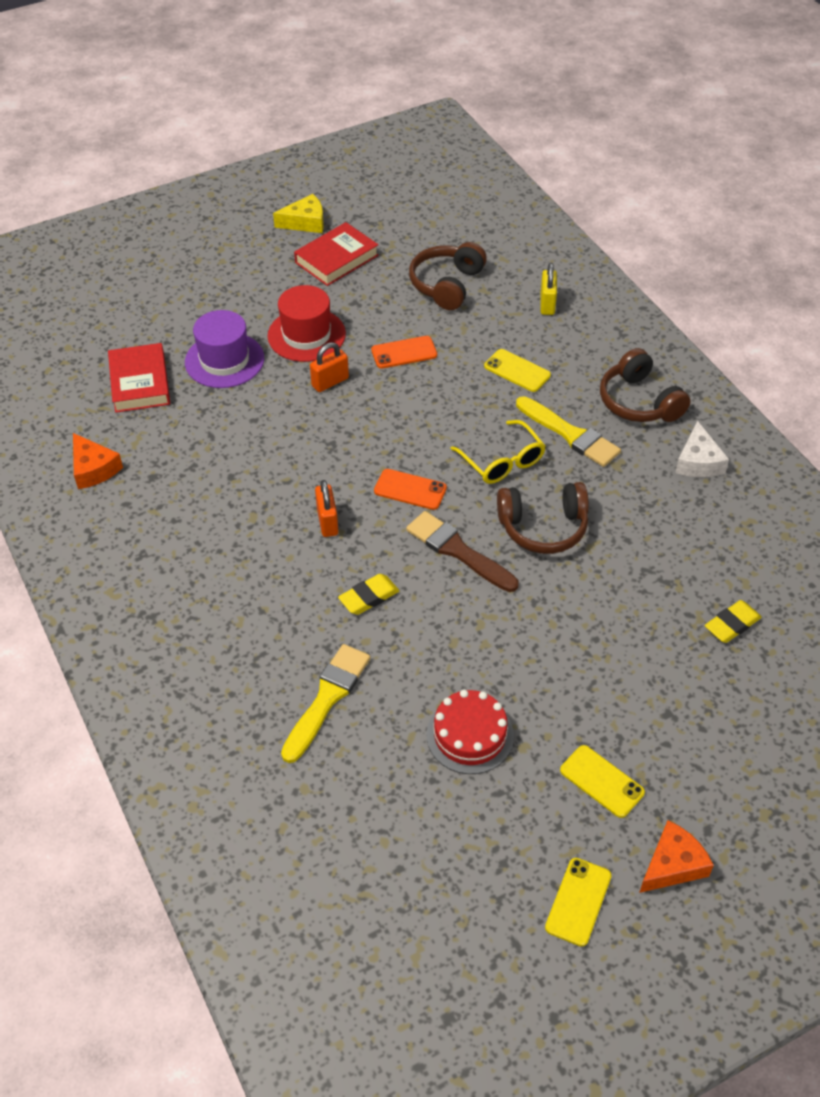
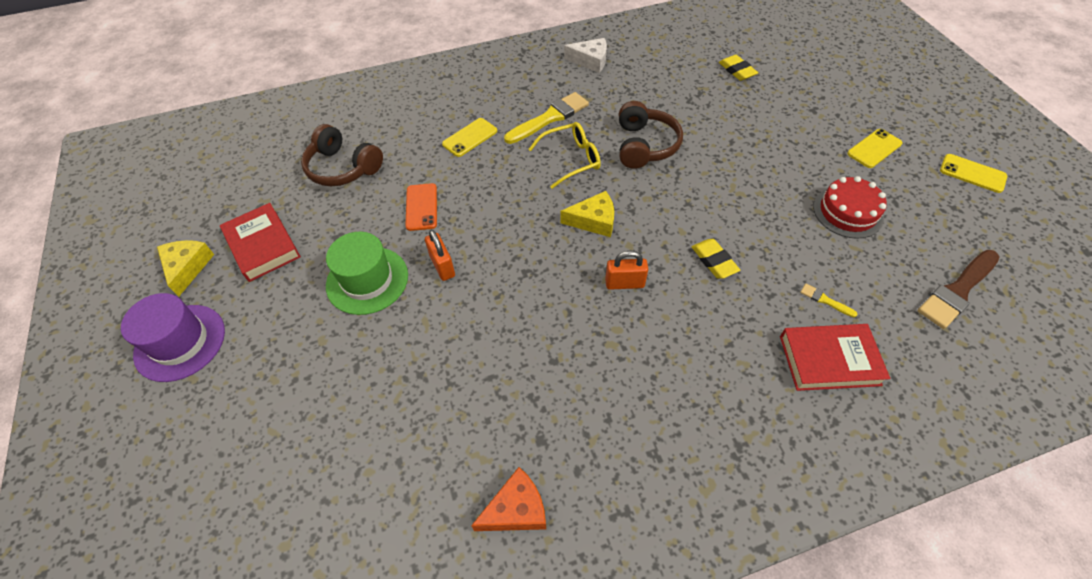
camera: 80 degrees left, 5 degrees up
(140, 382) = (384, 451): red book -> red book (829, 360)
(224, 360) = (378, 358): purple hat -> purple hat (180, 342)
(306, 335) = (367, 280): red hat -> green hat
(327, 698) = (825, 300): yellow brush -> yellow brush, size x0.45
(410, 490) = (593, 221): orange phone -> yellow cheese
(458, 551) = (665, 198): brown brush -> brown brush (957, 291)
(547, 304) = (397, 110): yellow padlock -> none
(639, 401) = (524, 78): brown headphones -> none
(672, 865) = (930, 126): orange cheese -> none

